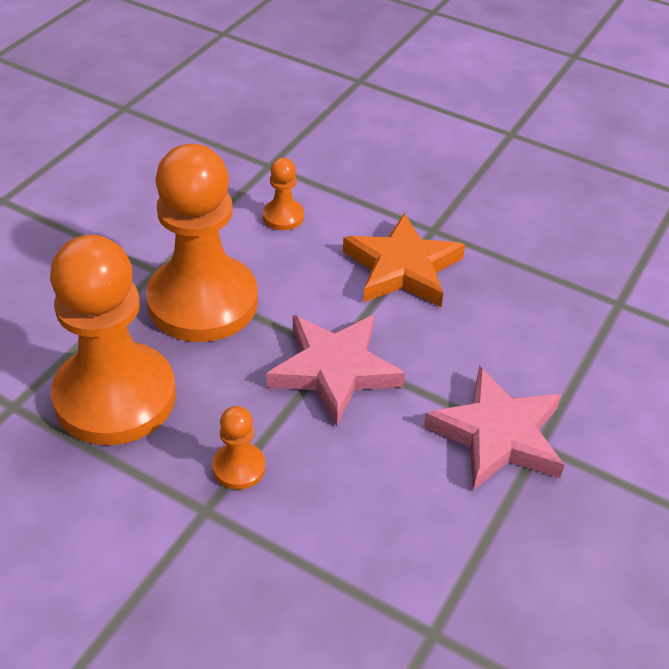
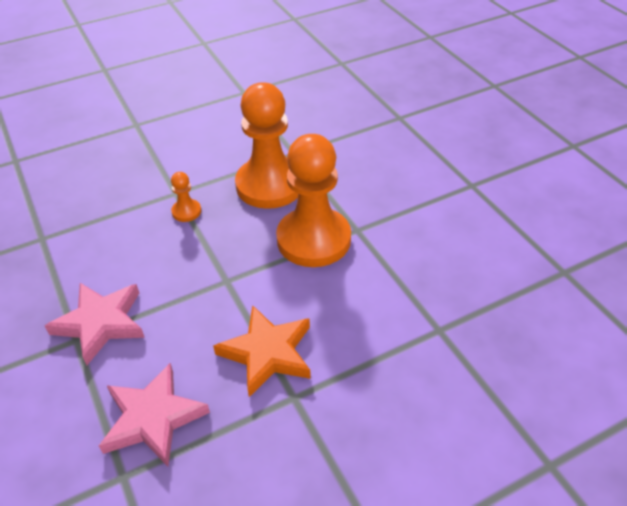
camera: 125 degrees right, 0 degrees up
(283, 216) = (369, 311): orange pawn -> none
(334, 370) = (212, 274): pink star -> pink star (153, 418)

